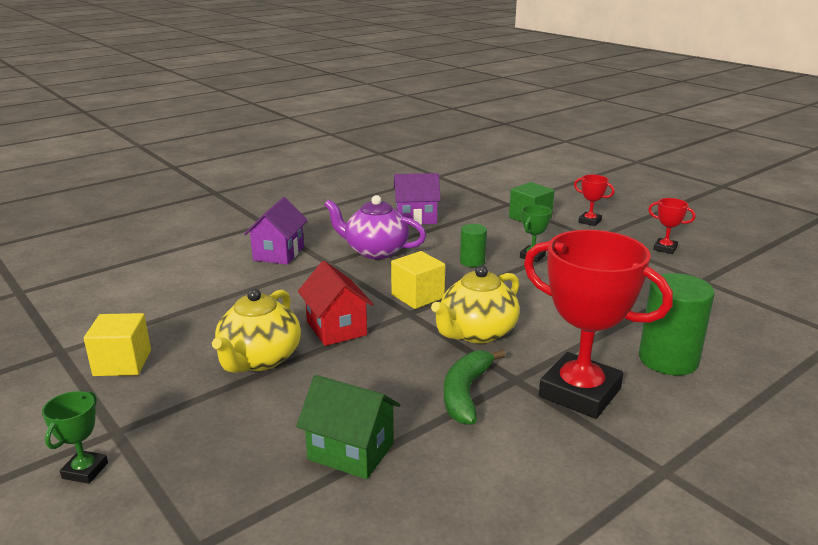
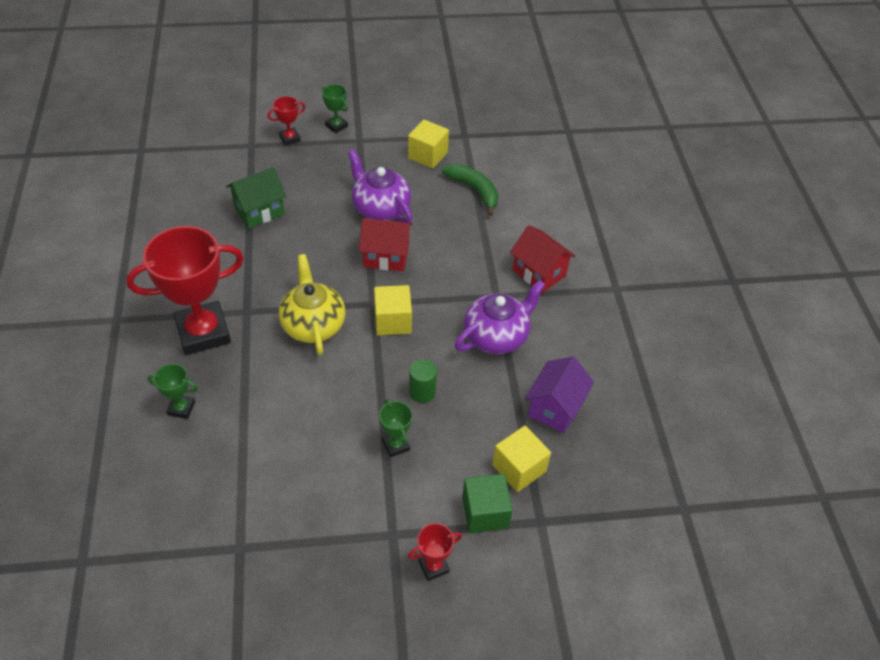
camera: 120 degrees right, 25 degrees up
(259, 359) = (380, 208): yellow teapot -> purple teapot
(278, 253) = (539, 273): purple house -> red house
(466, 393) = (257, 280): green banana -> green banana (474, 190)
(482, 217) = (519, 468): none -> yellow cube
(665, 249) = (318, 580): red trophy -> red trophy (289, 138)
(668, 359) = (181, 408): green cylinder -> green trophy

